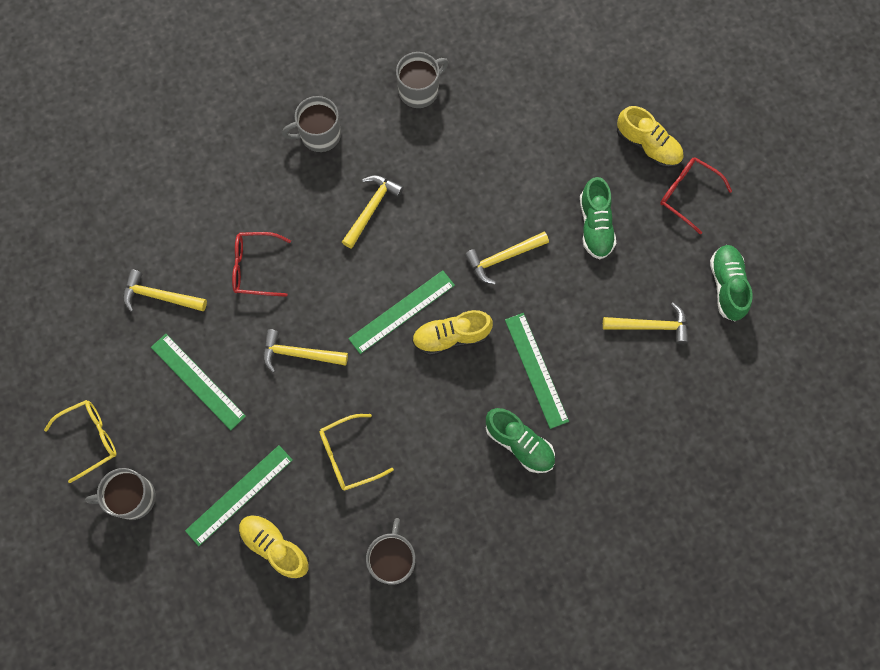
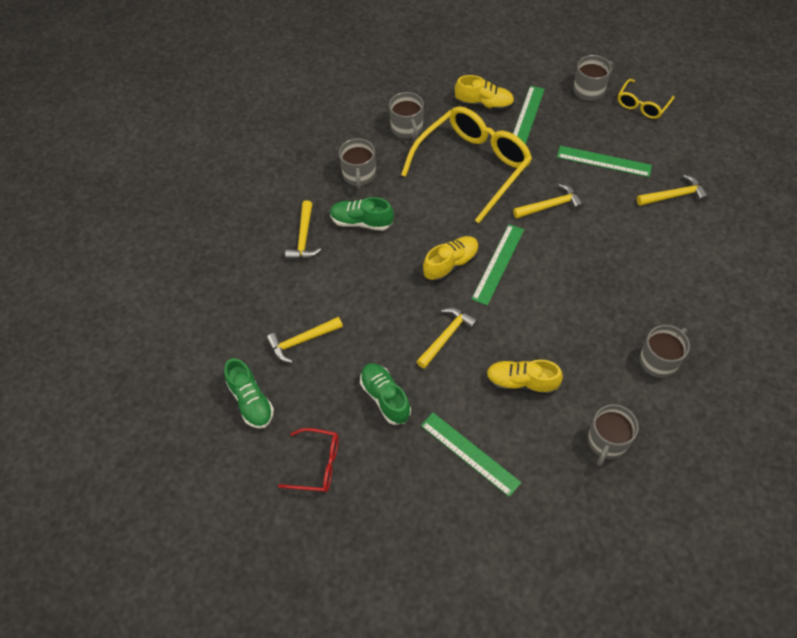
camera: 155 degrees right, 15 degrees down
(254, 267) = (626, 243): red glasses -> none
(348, 456) = (473, 166): yellow glasses -> yellow glasses, size x2.05
(371, 208) = (573, 324): yellow hammer -> yellow hammer (304, 238)
(489, 515) = (359, 175): none -> grey mug
(536, 370) = (375, 271): green ruler -> green ruler (470, 453)
(648, 145) = (374, 493): yellow shoe -> yellow shoe (521, 383)

